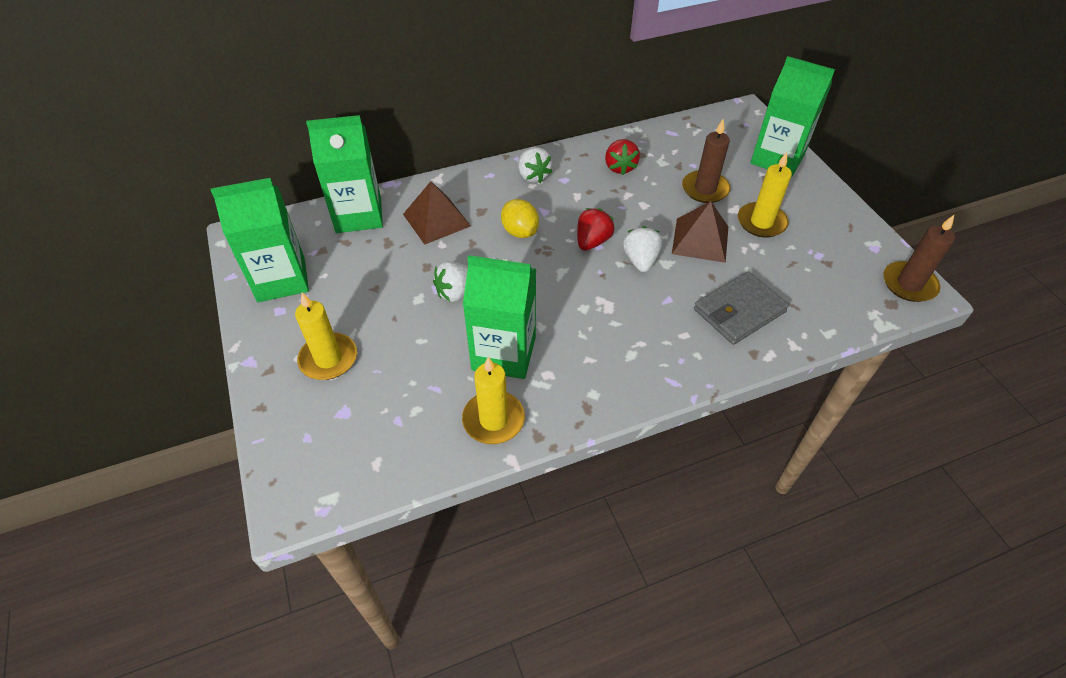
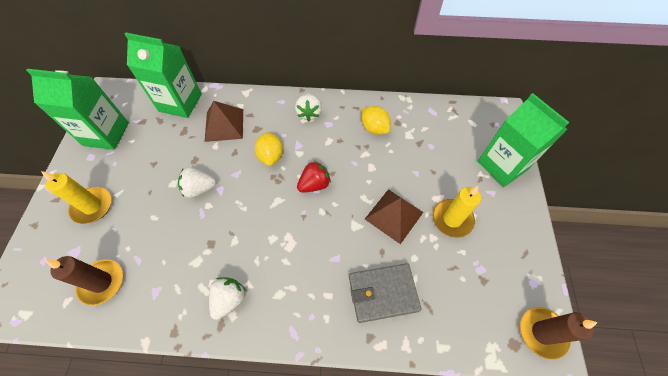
camera: 25 degrees right, 10 degrees up
(493, 420) = (155, 304): yellow candle -> none
(504, 353) = (196, 252): green carton -> none
(620, 167) = (374, 128): red strawberry -> yellow lemon
(640, 260) = (338, 215): white strawberry -> white strawberry (229, 299)
(705, 189) = (426, 171): brown candle -> brown candle (102, 282)

